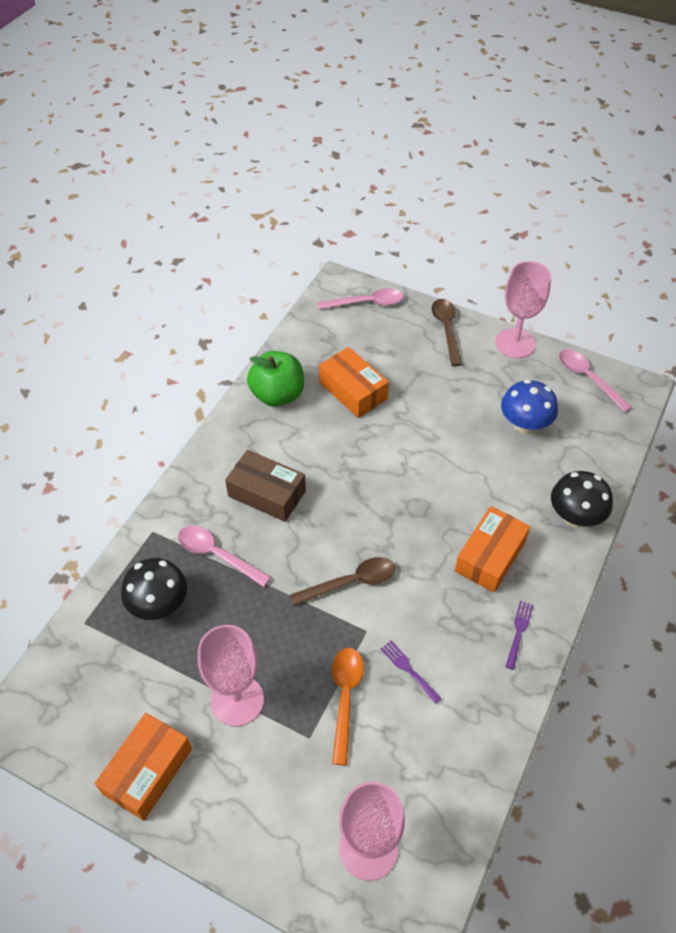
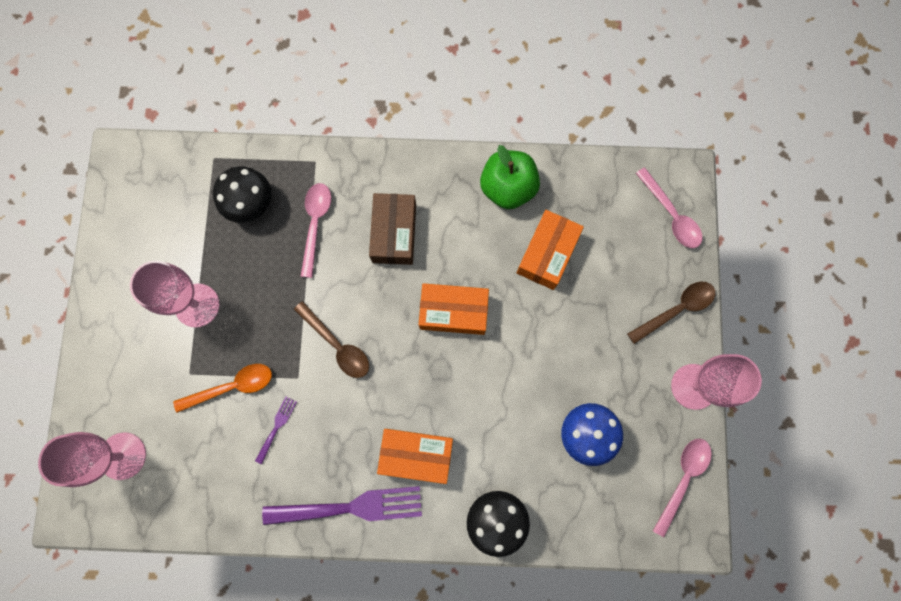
camera: 65 degrees right, 25 degrees up
(147, 771) = (119, 270): orange box -> orange box (453, 311)
(519, 631) = (351, 507): purple fork -> purple fork, size x2.22

